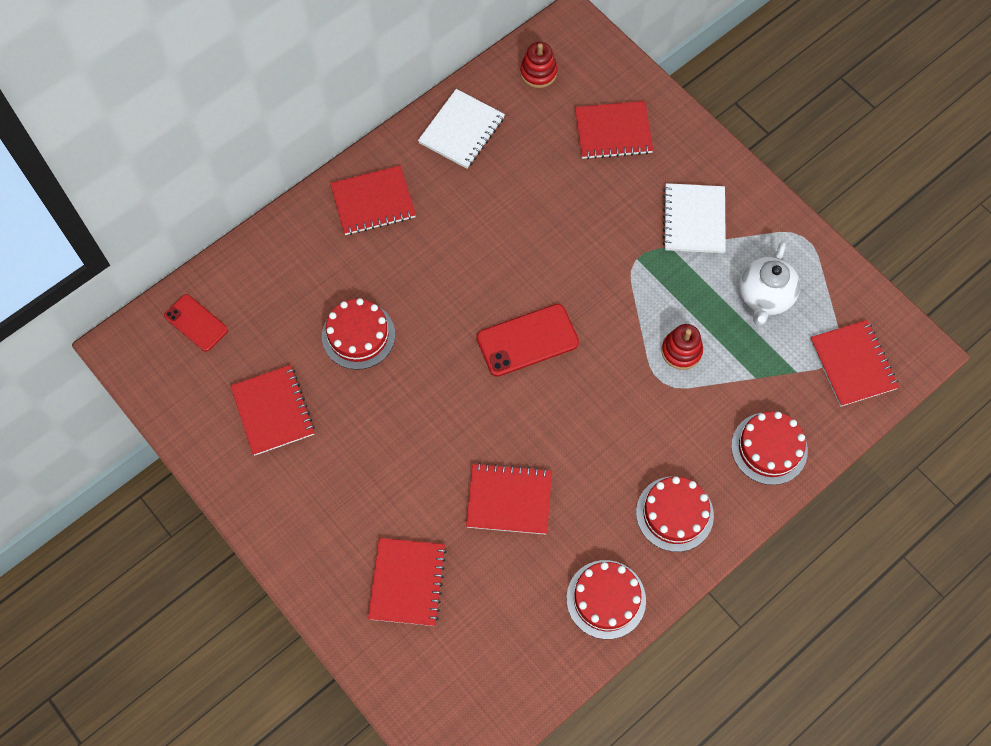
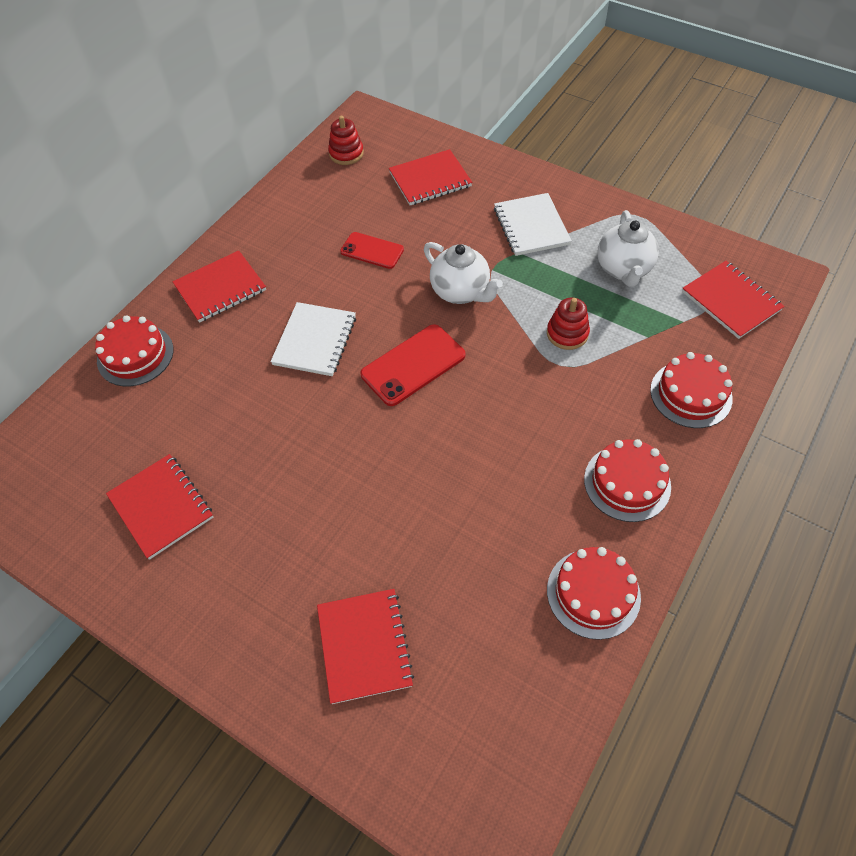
camera: 15 degrees left, 10 degrees down
(196, 323) = (56, 443): red phone -> red phone (372, 251)
(358, 335) = (237, 407): red cake -> red cake (135, 355)
(461, 130) = (290, 212): white notebook -> white notebook (315, 341)
(509, 500) = (449, 521): red notebook -> none
(598, 275) = (461, 292): none -> white teapot

